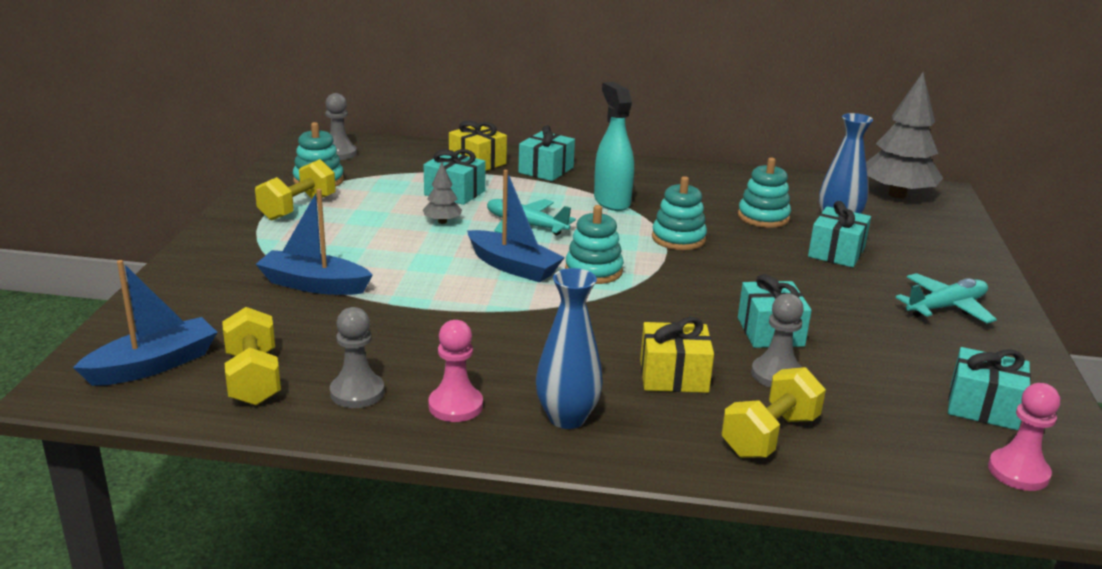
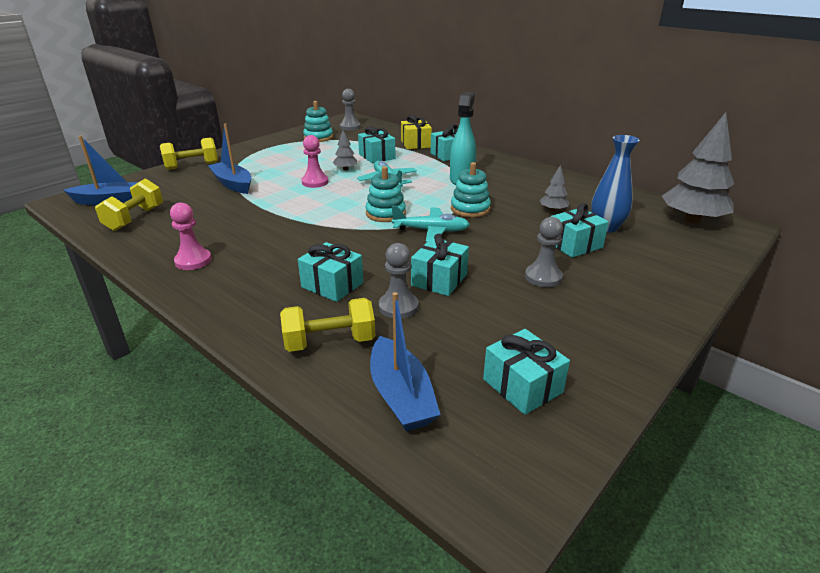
camera: 35 degrees right, 5 degrees up
(297, 208) = (287, 148): yellow dumbbell -> yellow dumbbell (192, 166)
(357, 392) = (163, 239): grey pawn -> grey pawn (543, 277)
(513, 266) = (344, 200): blue boat -> blue boat (401, 395)
(567, 418) = (234, 287): blue vase -> none
(673, 376) = (332, 285): yellow gift -> turquoise gift
(763, 217) = (553, 210): turquoise stacking toy -> grey tree
(946, 307) = (608, 306): turquoise plane -> turquoise plane (431, 231)
(1018, 472) = (472, 445): pink pawn -> pink pawn (315, 182)

